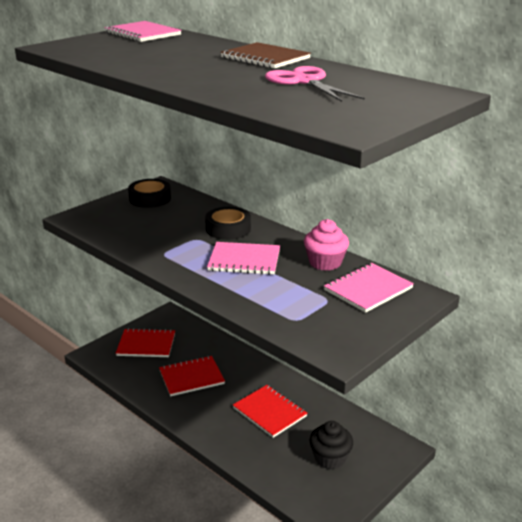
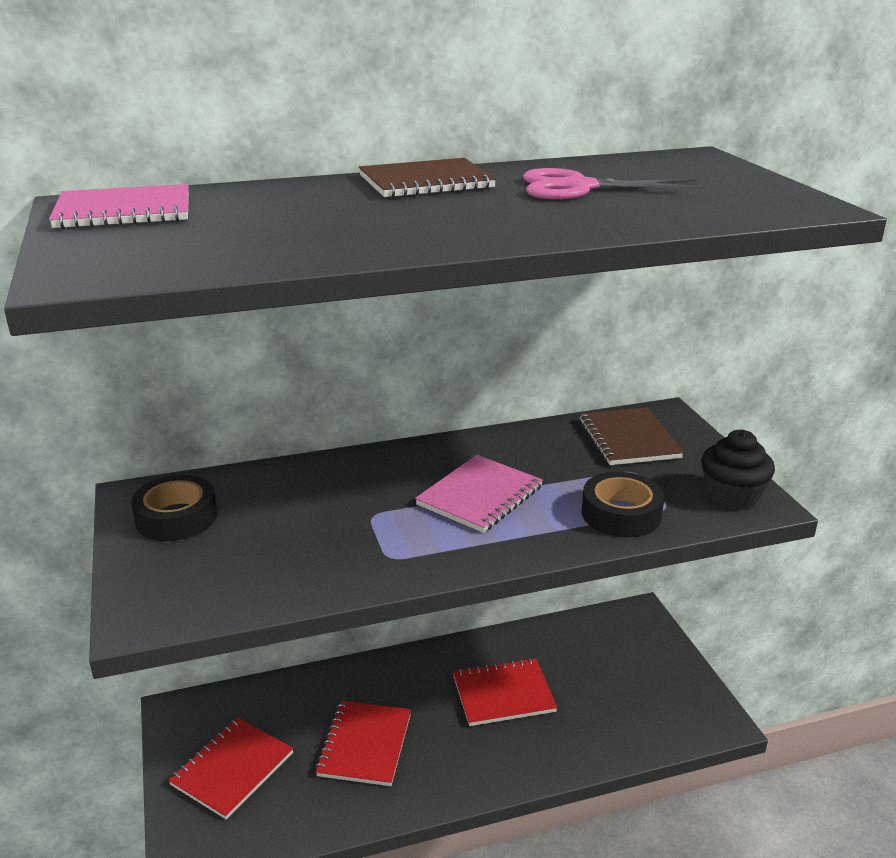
camera: 60 degrees left, 0 degrees up
(228, 229) = (371, 480): black tape -> black tape (621, 514)
(325, 262) = (540, 443): pink cupcake -> none
(330, 458) = (623, 677): black cupcake -> black cupcake (732, 496)
(368, 289) = (628, 439): pink notebook -> brown notebook

